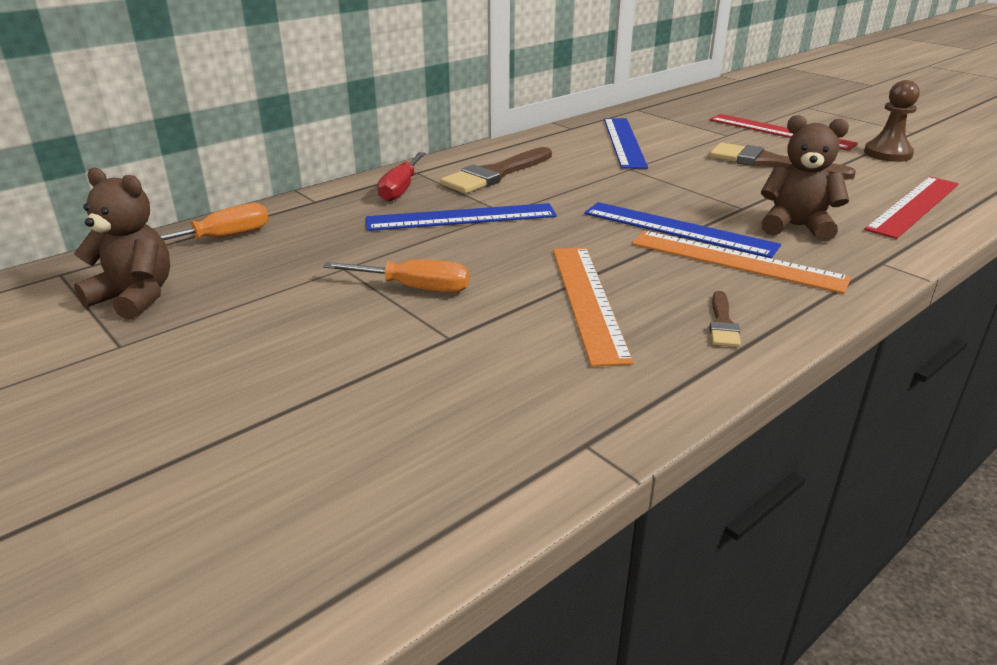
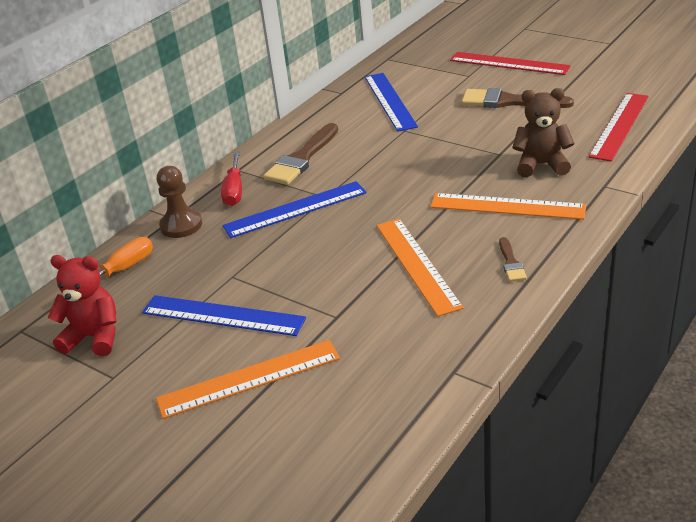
camera: 10 degrees left, 5 degrees up
(135, 297) = (94, 337): brown teddy bear -> red teddy bear
(288, 386) = (249, 379): none -> orange ruler
(414, 288) = (292, 282): orange screwdriver -> none
(678, 229) = (459, 186): blue ruler -> blue ruler (222, 316)
(887, 154) = (594, 72): brown pawn -> brown pawn (181, 225)

